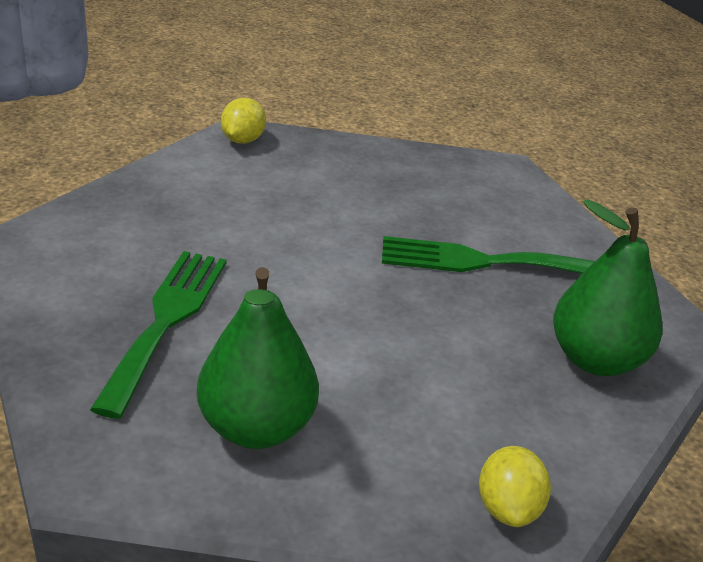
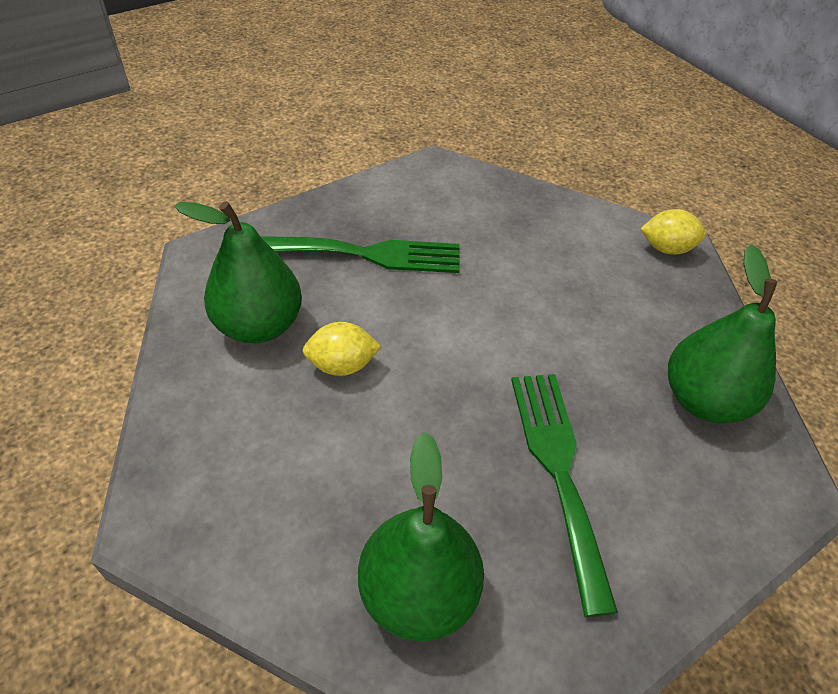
camera: 80 degrees right, 15 degrees up
(422, 176) = (703, 400): none -> green pear
(508, 509) = (185, 505): yellow lemon -> yellow lemon (342, 365)

